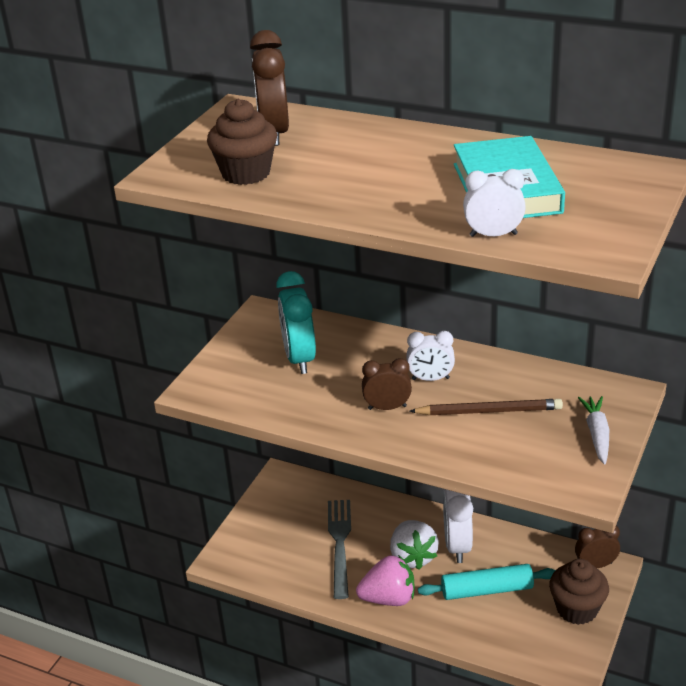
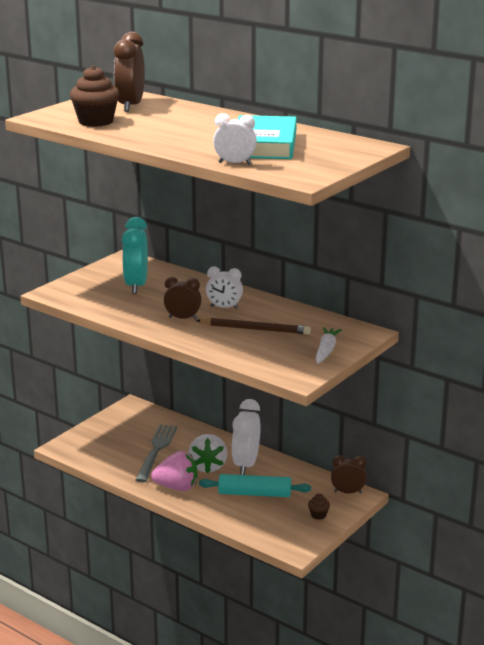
camera: 10 degrees right, 10 degrees down
(577, 609) = (318, 515): brown cupcake -> brown cupcake, size x0.47

